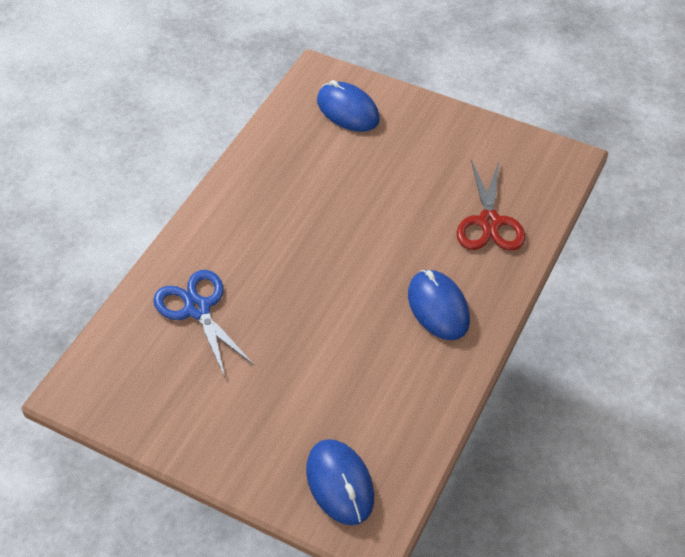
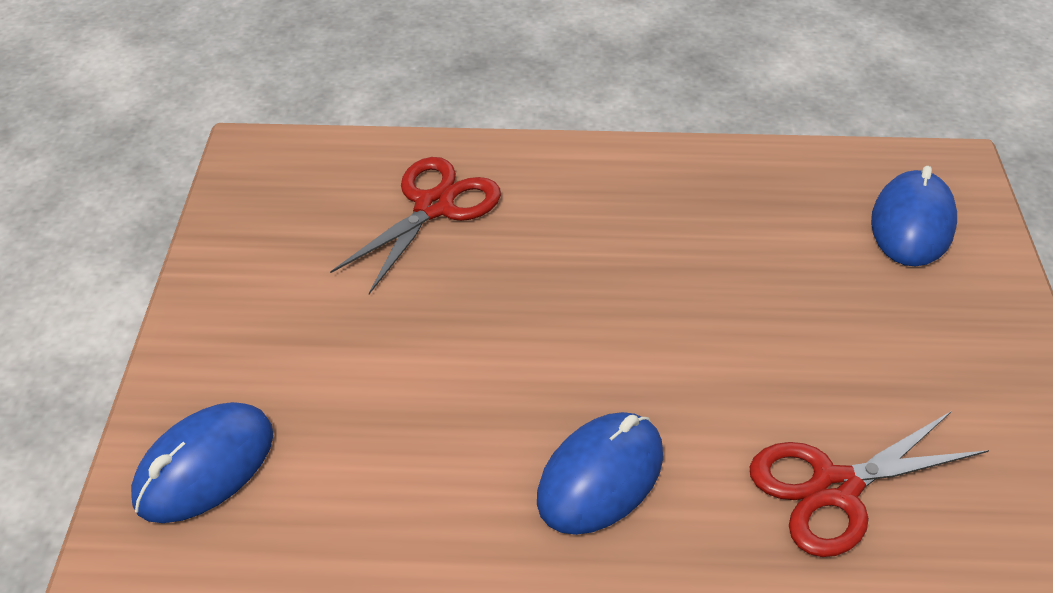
camera: 65 degrees right, 5 degrees down
(197, 308) = (434, 206): blue scissors -> red scissors

